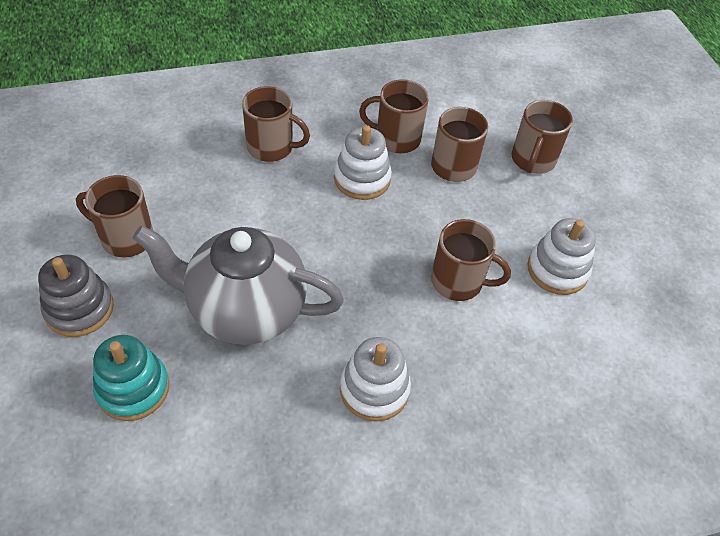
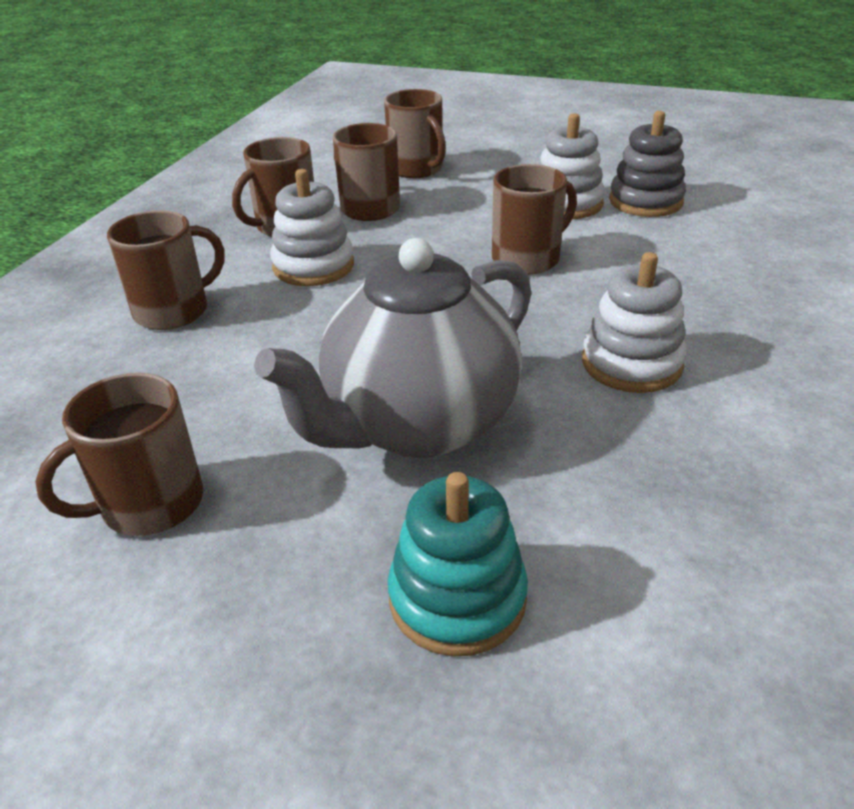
camera: 50 degrees left, 15 degrees down
(79, 309) = (230, 616): grey stacking toy -> grey stacking toy (645, 201)

